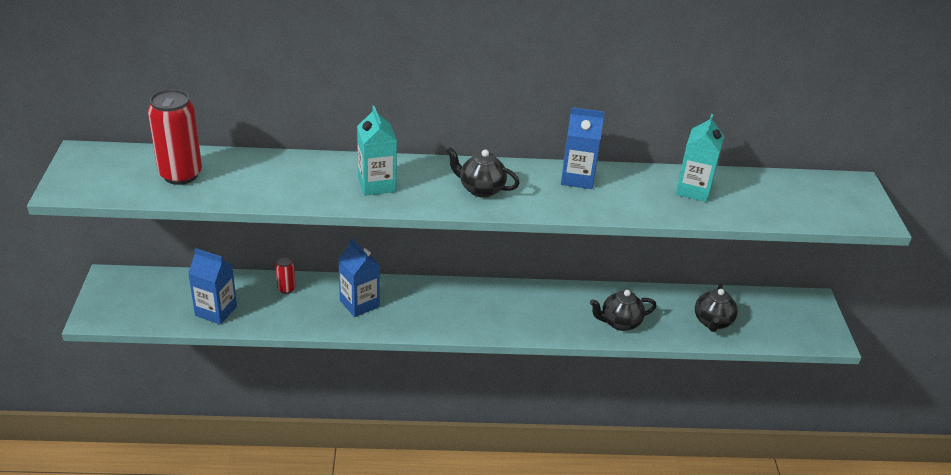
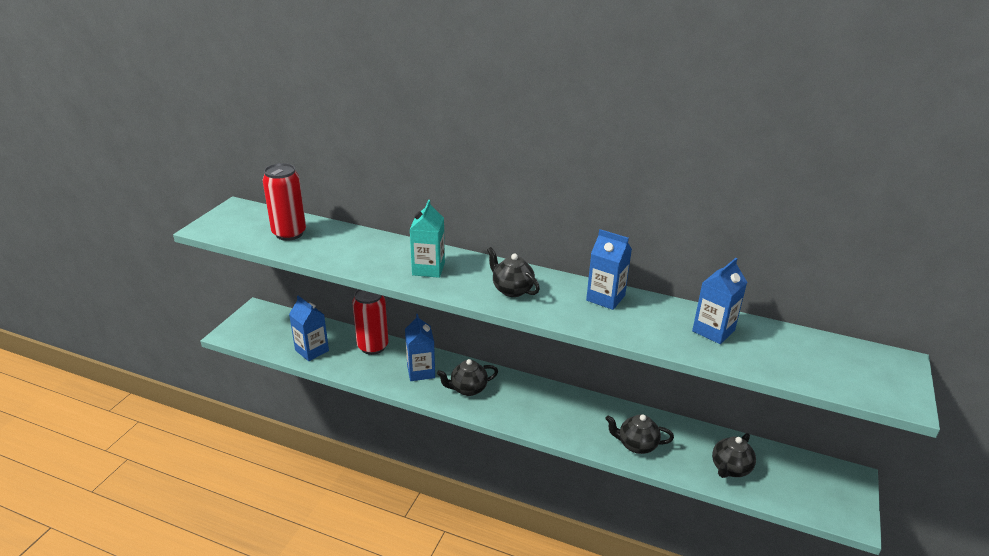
camera: 25 degrees right, 5 degrees down
(286, 289) = (373, 346): red can -> red can, size x2.11
(422, 310) = (468, 389): none -> black teapot
(693, 190) = (713, 331): turquoise carton -> blue carton

